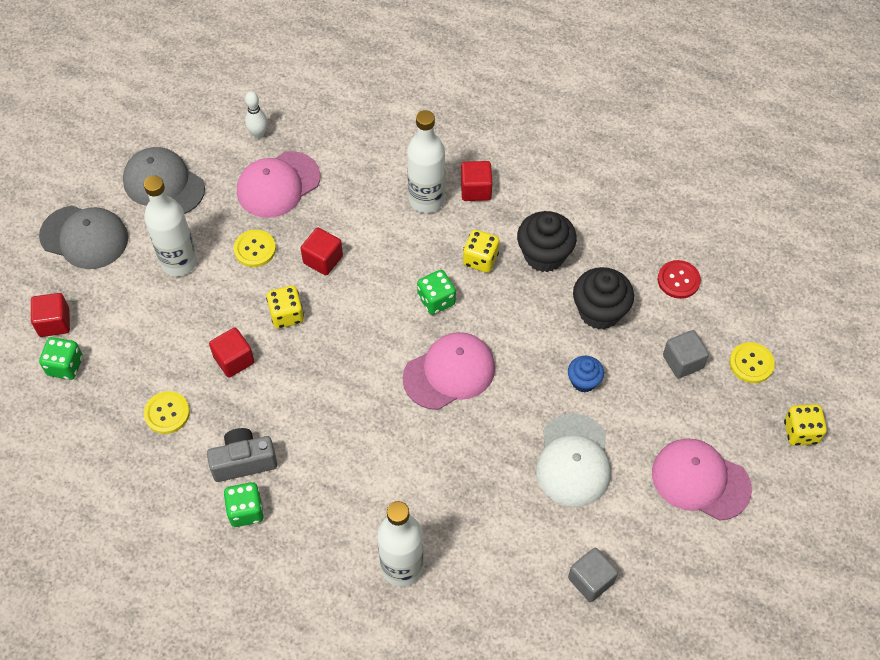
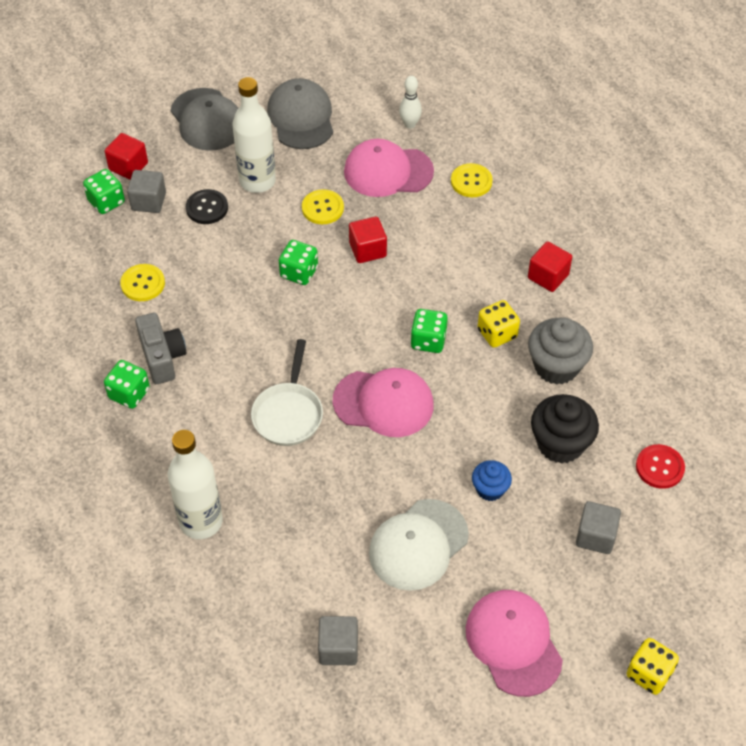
camera: 40 degrees right, 5 degrees down
(102, 341) = (149, 201): none -> grey cube
(158, 313) = (207, 208): none -> black button
(234, 360) = (227, 279): red cube -> none
(244, 462) = (162, 357): grey camera -> grey camera turned 45 degrees clockwise
(286, 315) = (299, 272): yellow dice -> green dice
(387, 433) = (288, 413): none -> white pan
(426, 200) = (497, 258): white bottle -> none
(544, 255) = (556, 366): black cupcake -> grey cupcake
(751, 363) = (659, 583): yellow button -> yellow button (471, 181)

